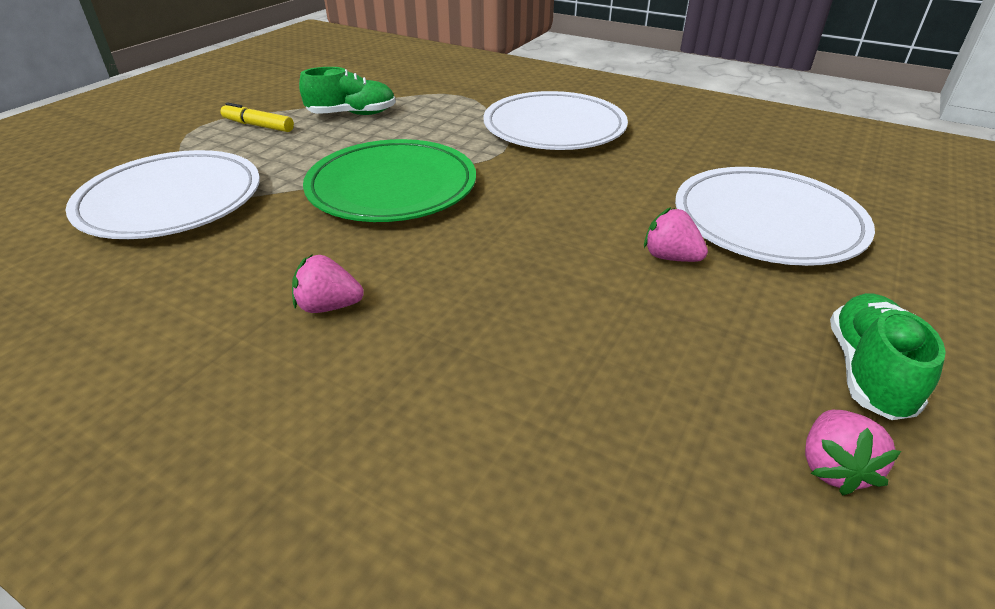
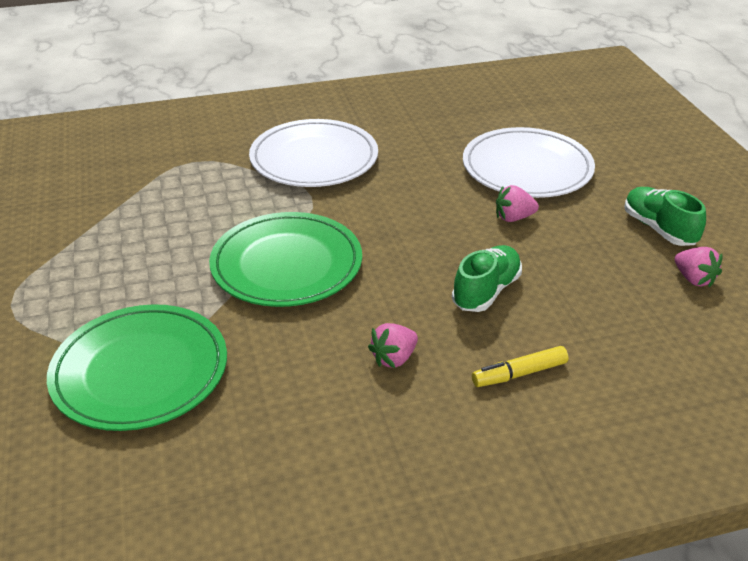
camera: 45 degrees left, 0 degrees up
(171, 201) = (140, 371): white plate -> green plate
(258, 126) = (71, 275): yellow marker -> yellow marker (519, 373)
(352, 114) = (136, 223): green shoe -> green shoe (486, 291)

